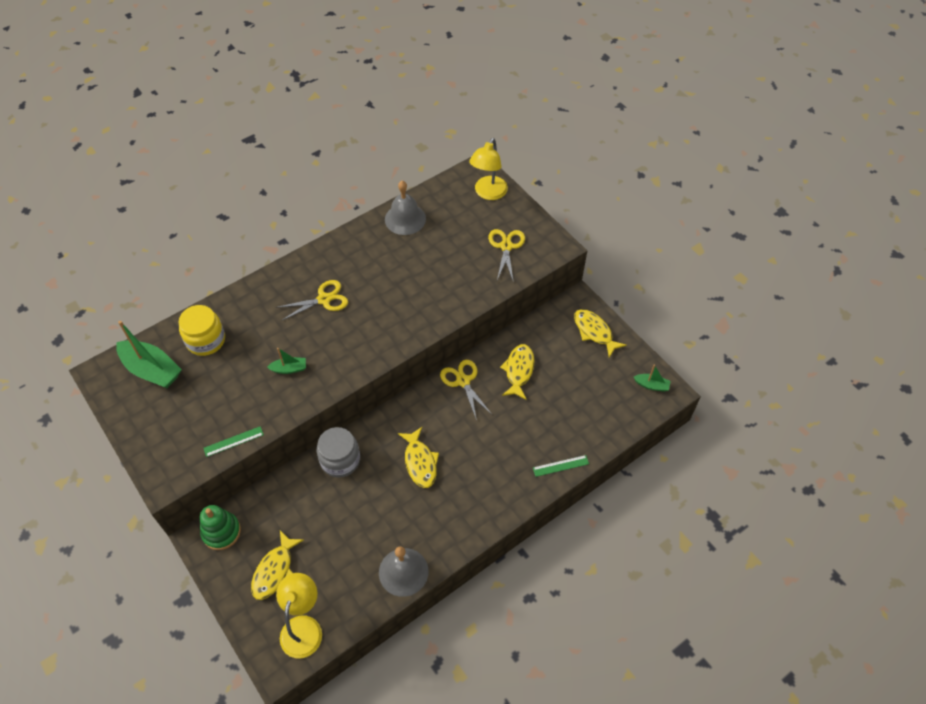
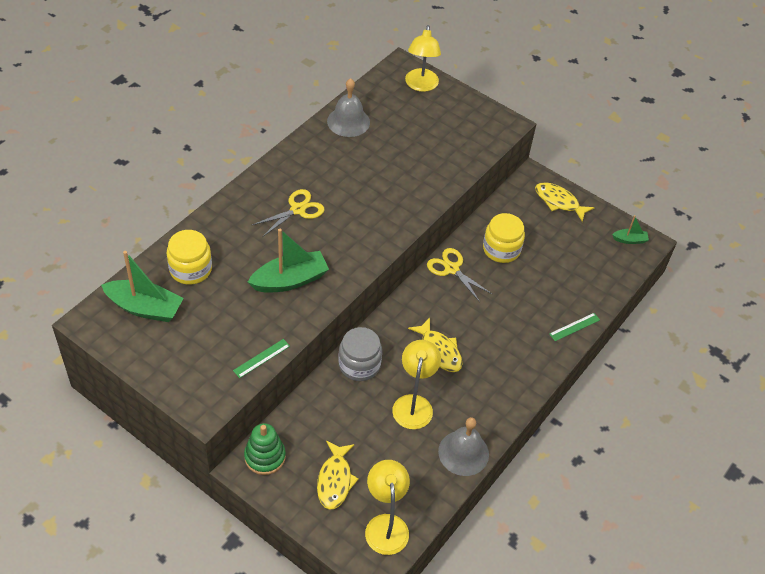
camera: 20 degrees left, 5 degrees down
(289, 369) = (290, 280): green boat -> green boat, size x1.99
(375, 511) = (414, 404): none -> yellow lamp
(506, 246) = (458, 131): yellow scissors -> none
(518, 370) = (501, 249): yellow fish -> yellow jar

